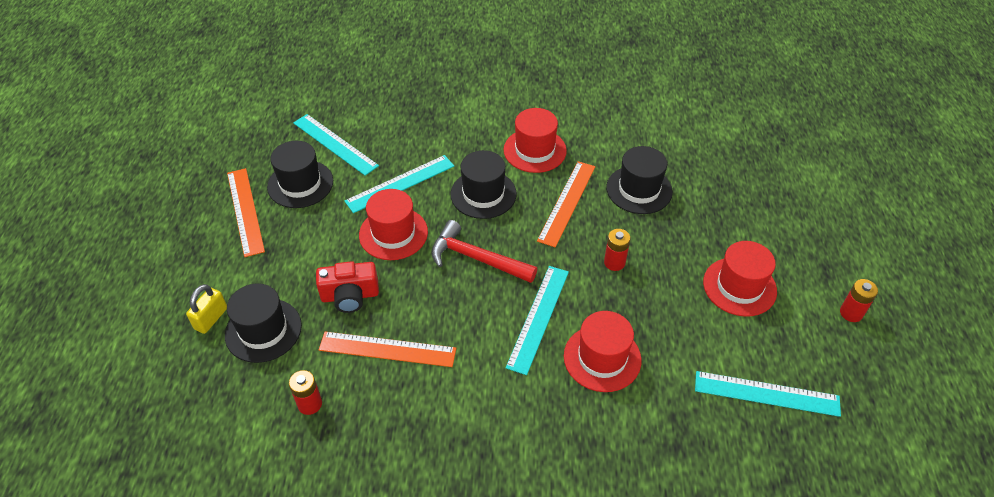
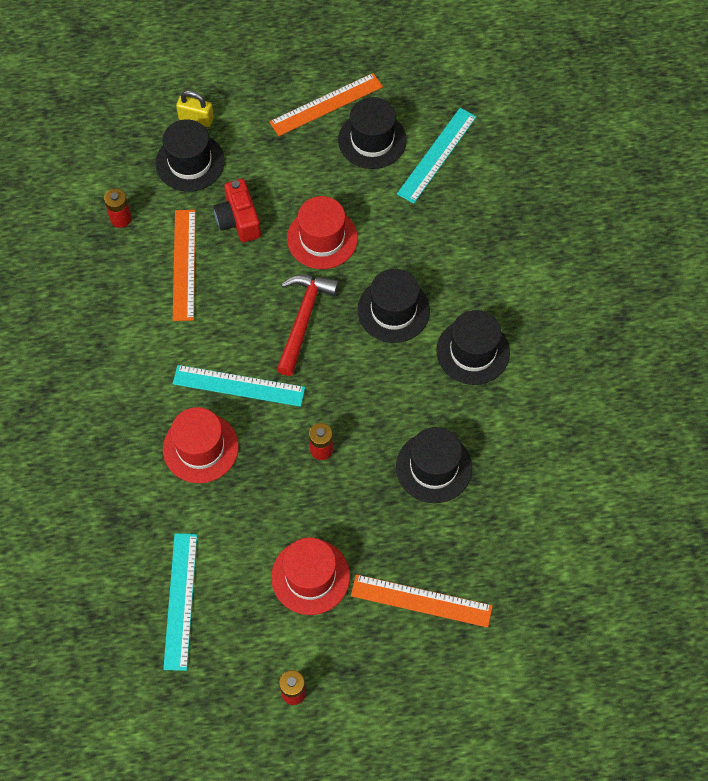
camera: 80 degrees right, 15 degrees up
(400, 183) = (392, 229): turquoise ruler -> none
(535, 150) = (473, 351): red hat -> black hat
(567, 202) = (398, 394): orange ruler -> orange ruler (421, 600)

